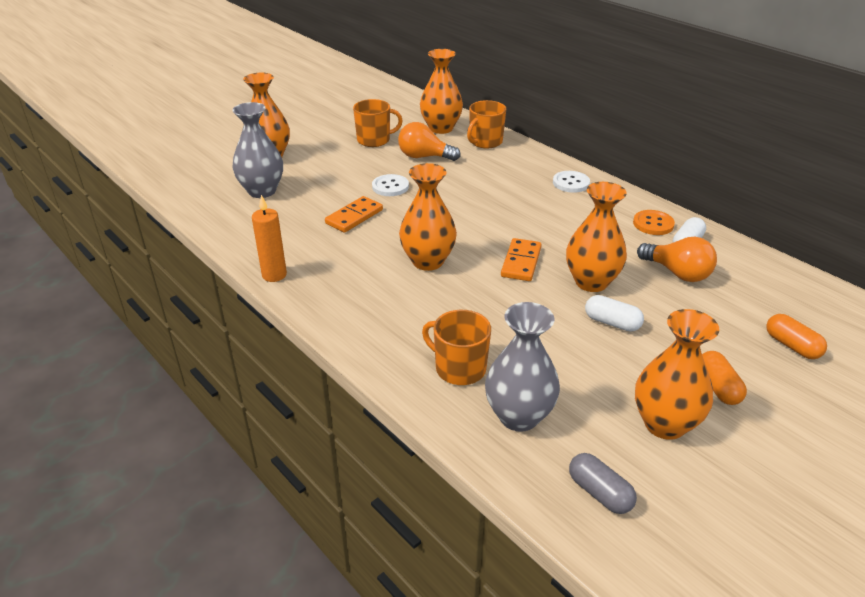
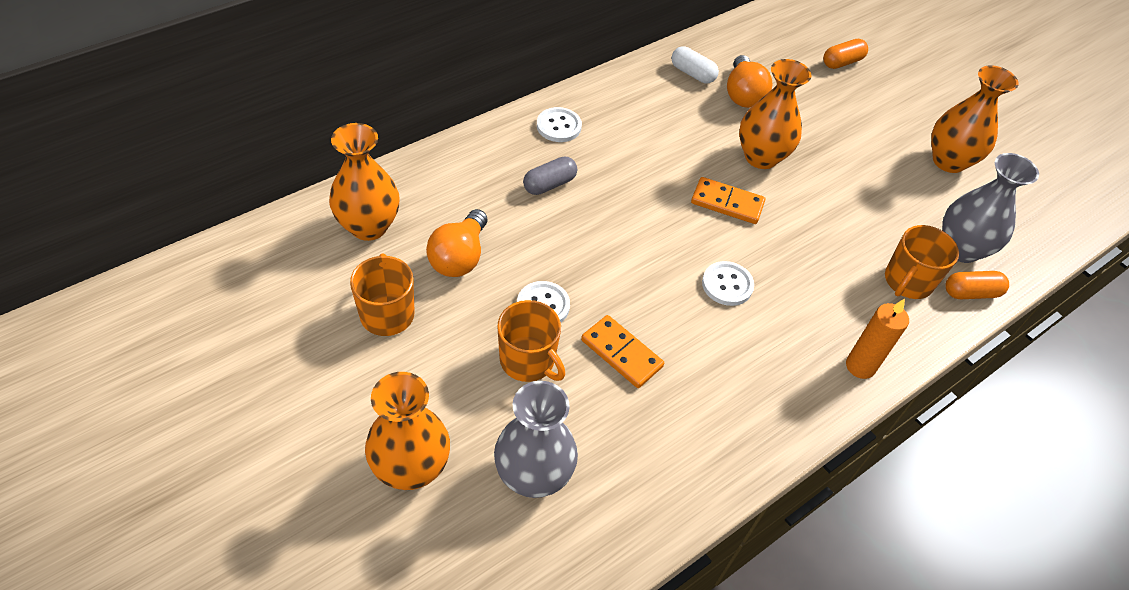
camera: 90 degrees left, 15 degrees up
(274, 275) = (762, 450): orange candle -> orange candle (860, 366)
(428, 261) = (727, 285): orange vase -> white button
(485, 142) = (428, 184): orange mug -> orange mug (528, 361)
(599, 493) = (1029, 217): grey capsule -> grey capsule (549, 184)
(612, 323) = (824, 159): white capsule -> none
(653, 224) = (654, 86): orange button -> none
(677, 273) = (743, 94): orange light bulb -> orange light bulb turned 135 degrees clockwise
(718, 387) = (899, 119): orange capsule -> orange capsule (971, 293)

